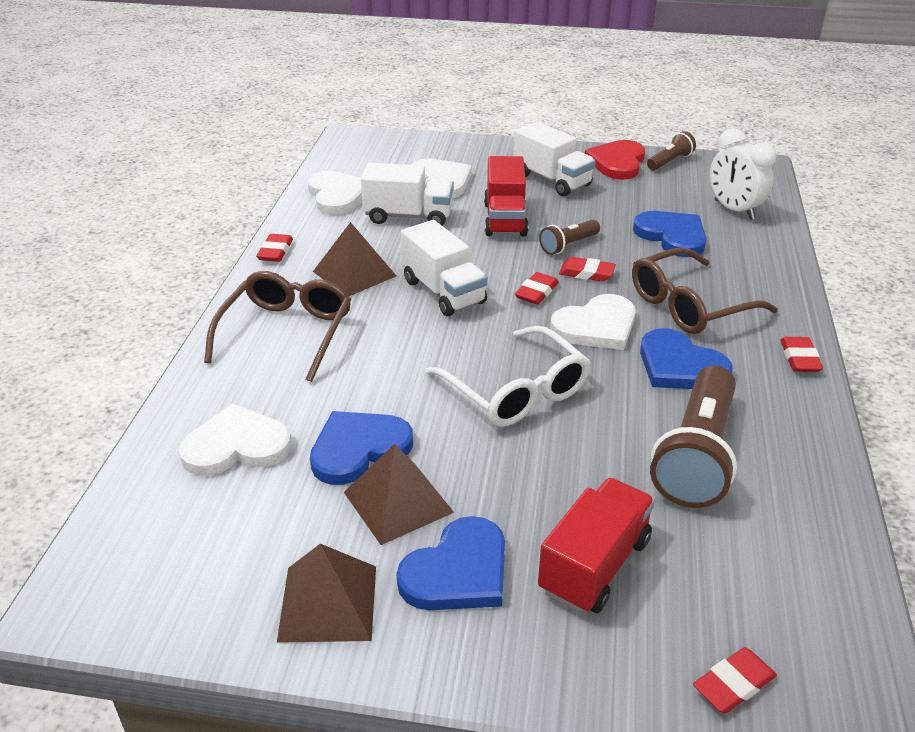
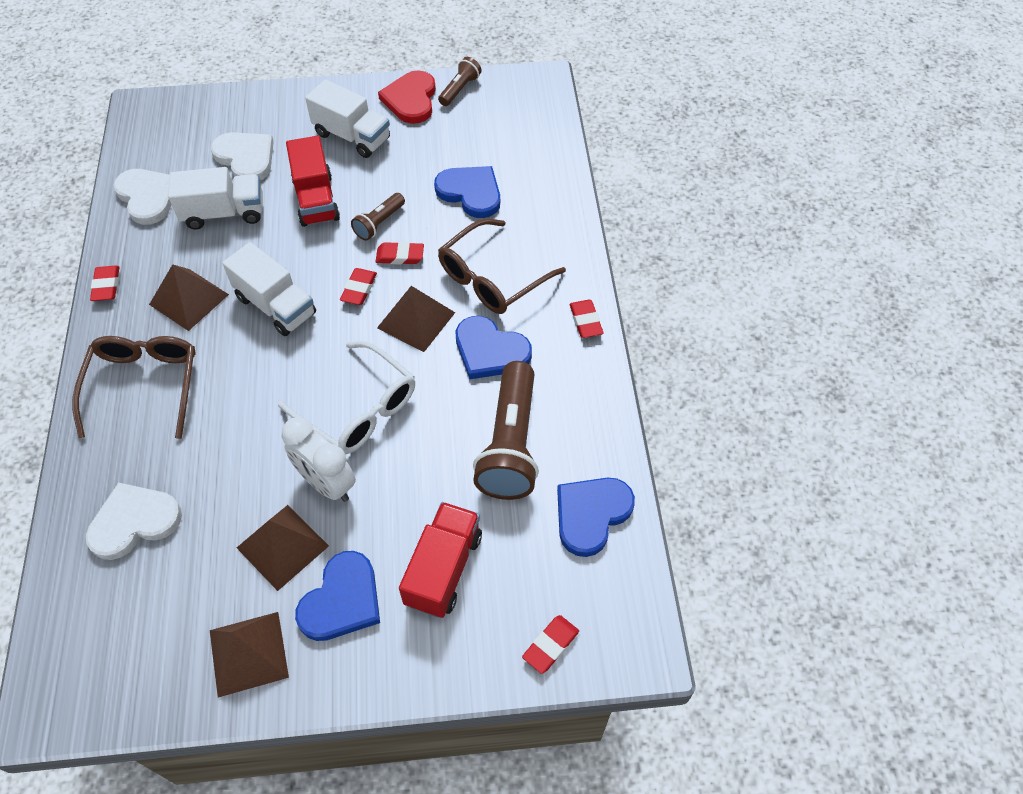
camera: 15 degrees left, 20 degrees up
(358, 449) = (239, 501): blue heart -> blue heart (591, 514)
(596, 326) = (416, 320): white heart -> brown pyramid
(734, 210) = (522, 147): white clock -> white clock (327, 483)

